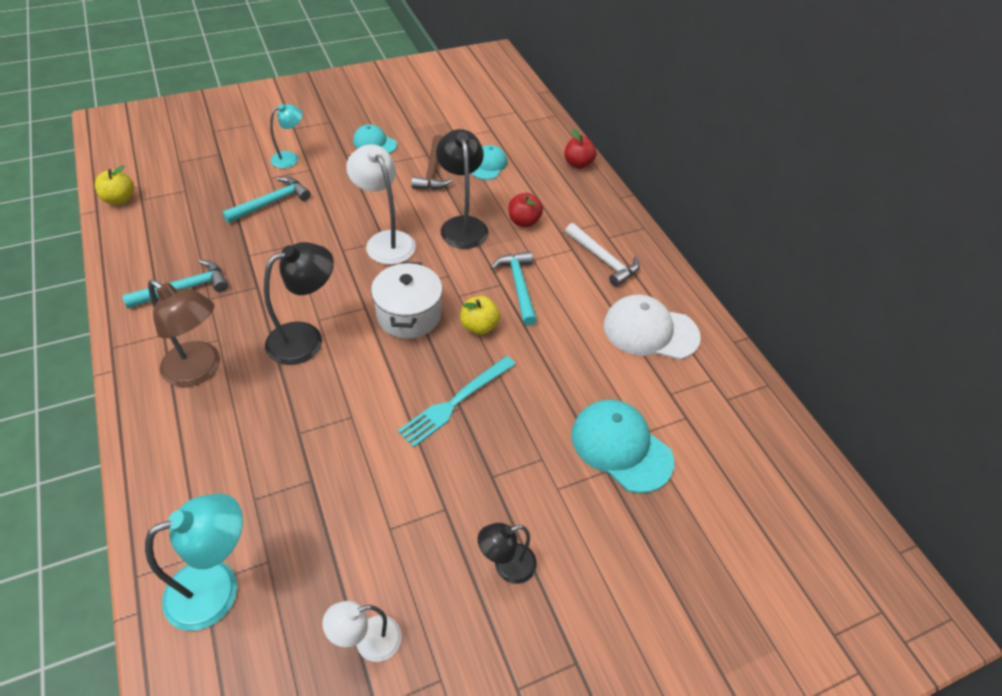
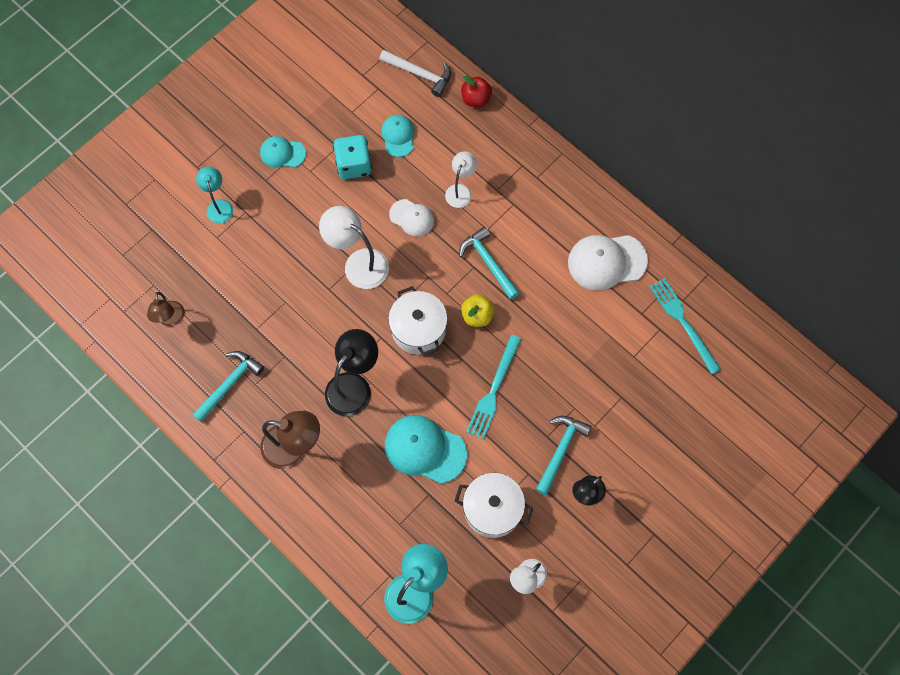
camera: 20 degrees left, 20 degrees up
(120, 199) = (106, 320): yellow apple -> none
(176, 220) = (171, 319): none -> brown lamp
(271, 203) = (237, 265): turquoise hammer -> turquoise hammer (560, 451)
(290, 158) = (219, 206): turquoise lamp -> turquoise lamp turned 45 degrees counterclockwise
(376, 531) = (492, 509): none -> white pot
(433, 171) = (353, 165): brown hammer -> turquoise dice
(462, 225) = (412, 218): black lamp -> white cap
(524, 221) = (460, 191): red apple -> white lamp
(603, 259) = (543, 204): white hammer -> white hammer (419, 74)
(621, 447) = (624, 374): turquoise cap -> turquoise cap (425, 449)
(718, 421) = (683, 322): none -> turquoise fork

